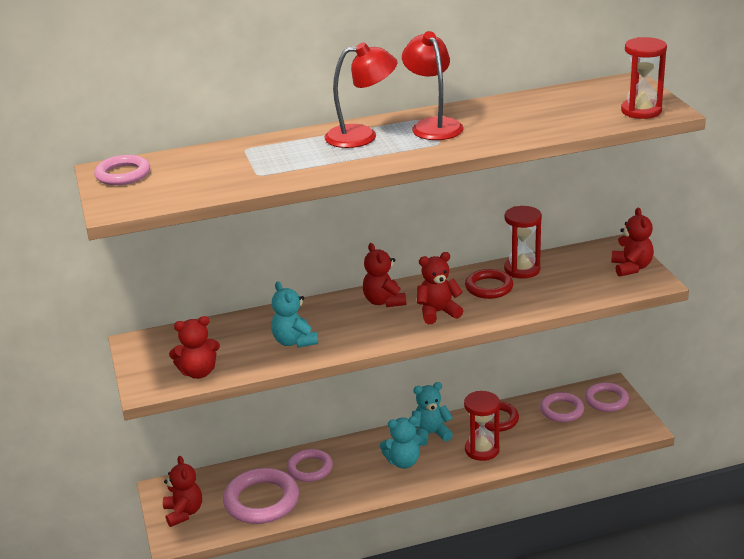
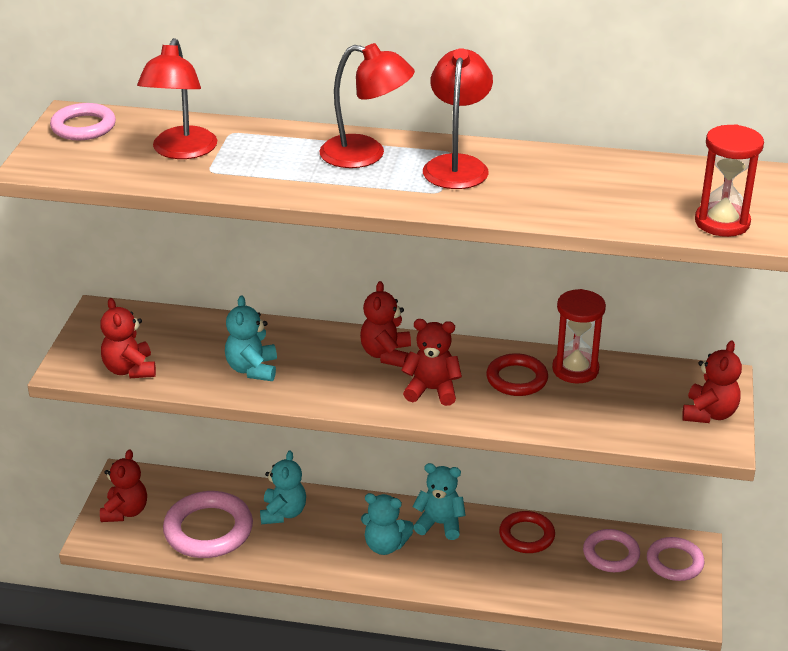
camera: 25 degrees right, 5 degrees up
(198, 372) = (130, 370): red teddy bear -> red teddy bear turned 60 degrees clockwise
(221, 169) = (181, 151): none -> red lamp
(310, 468) = (283, 513): pink ring -> turquoise teddy bear
(482, 450) = (481, 566): red hourglass -> none

